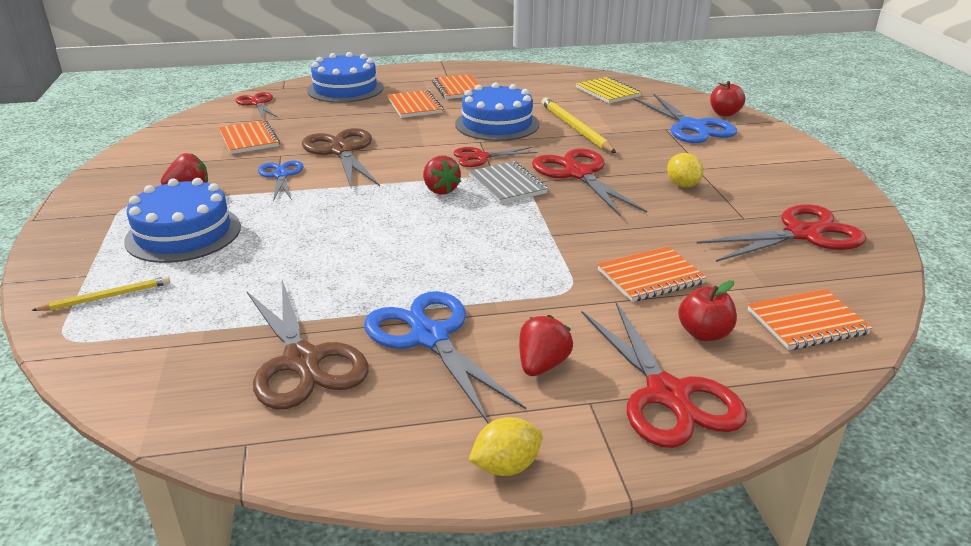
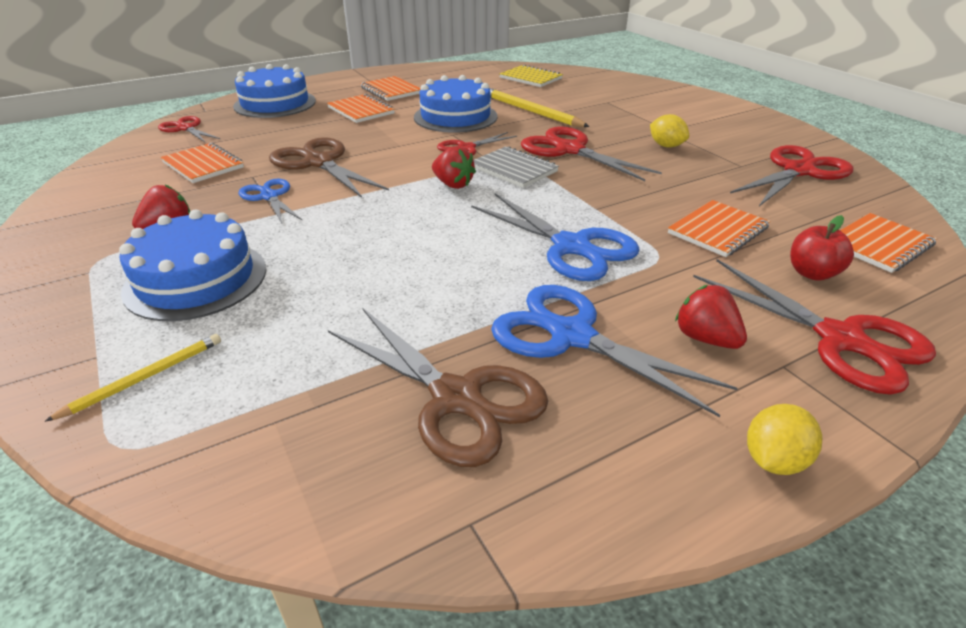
camera: 20 degrees left, 5 degrees up
(542, 365) = (705, 338): red strawberry -> red strawberry turned 45 degrees counterclockwise
(692, 127) = (627, 98): blue scissors -> blue scissors (572, 247)
(724, 113) = (642, 84): red apple -> none

